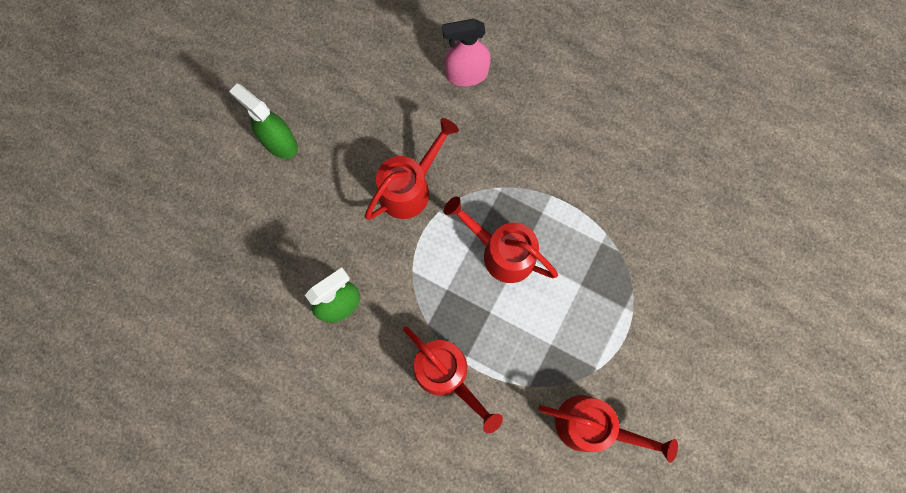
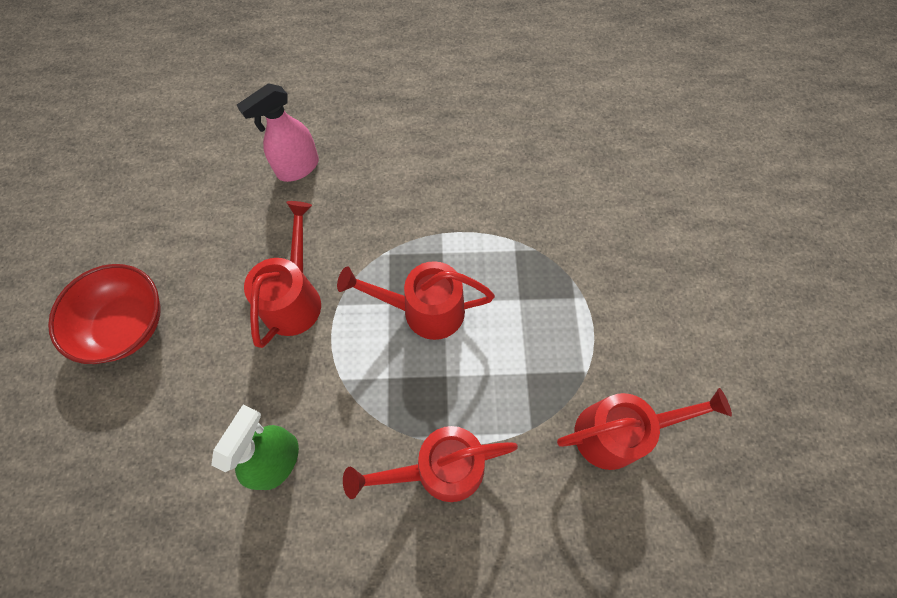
camera: 30 degrees left, 10 degrees down
(279, 142) = (126, 325): green spray bottle -> red bowl
(447, 375) = (438, 469): red watering can -> red watering can turned 150 degrees clockwise

